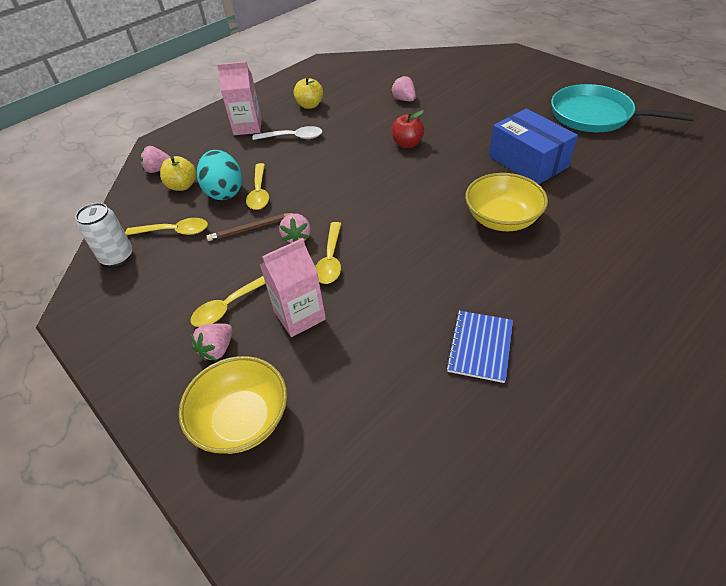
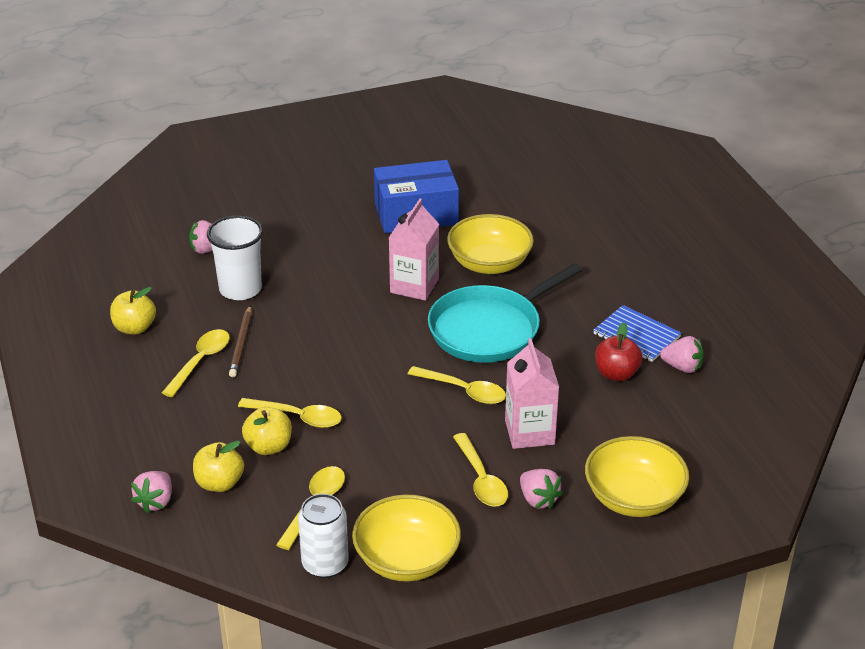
camera: 70 degrees left, 10 degrees down
(129, 295) = (407, 559): none -> yellow bowl
(224, 192) = (269, 446): turquoise egg -> yellow apple
(247, 127) = (130, 396): pink carton -> pink carton (414, 286)
(251, 229) = (363, 438): brown pencil -> brown pencil (241, 344)
(293, 137) = (200, 361): white spoon -> yellow spoon
(297, 237) = (408, 406): pink strawberry -> pink strawberry (682, 367)
(374, 124) = (240, 289): none -> white cup
(407, 144) = (307, 278): red apple -> red apple (616, 374)
(595, 116) = (378, 143): turquoise pan -> turquoise pan (489, 329)

